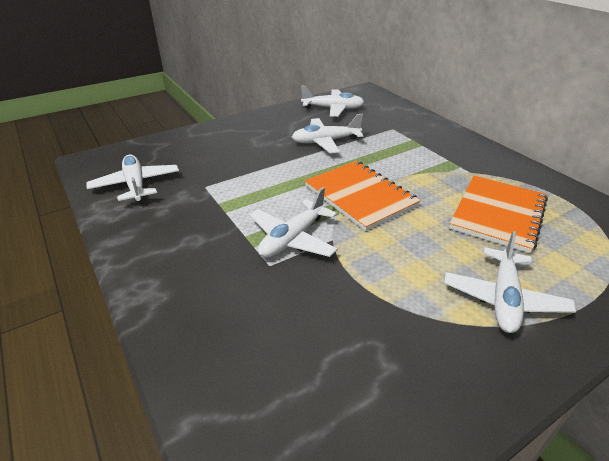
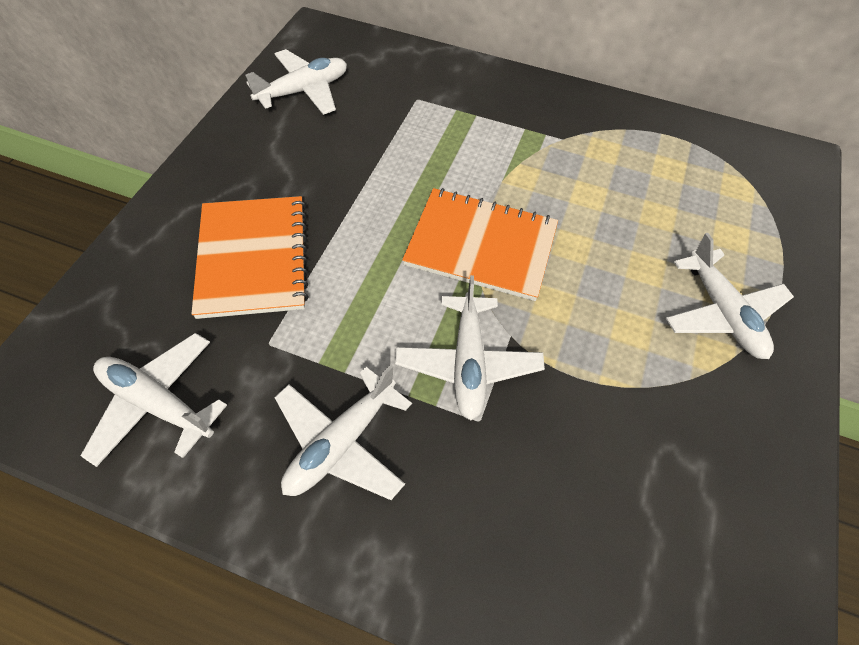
camera: 40 degrees left, 20 degrees up
(325, 142) = (353, 166): white plane -> white plane (341, 443)
(498, 214) = (636, 194): orange notebook -> orange notebook (253, 258)

